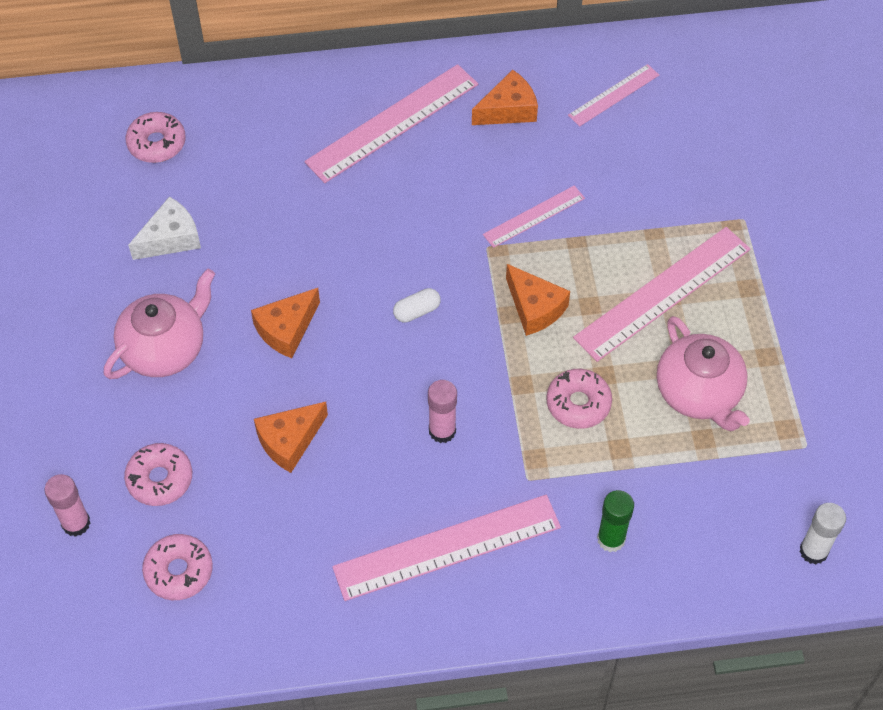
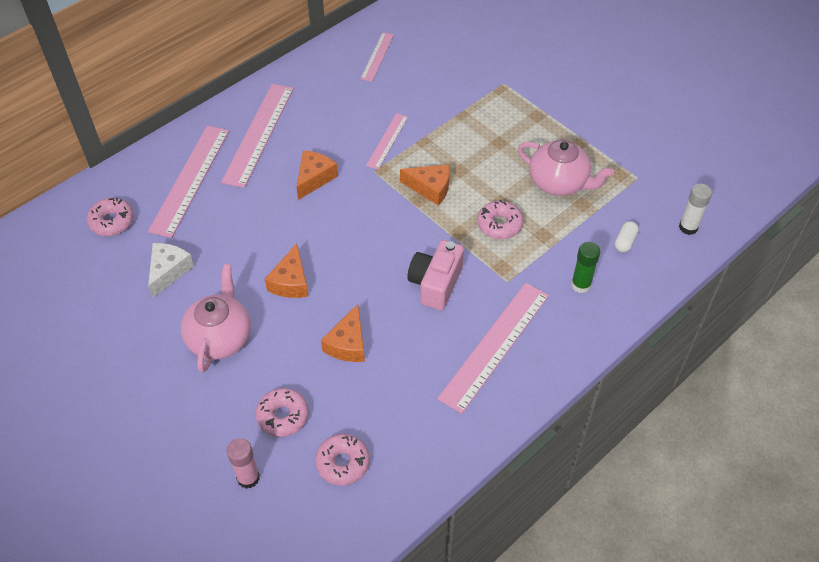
camera: 35 degrees left, 5 degrees down
(417, 311) = (363, 227): white capsule -> white capsule (625, 242)
(442, 431) = (435, 284): pink glue stick -> pink camera
(508, 110) = (323, 93): orange cheese -> orange cheese (314, 178)
(662, 293) = (494, 142): pink ruler -> pink ruler (190, 179)

